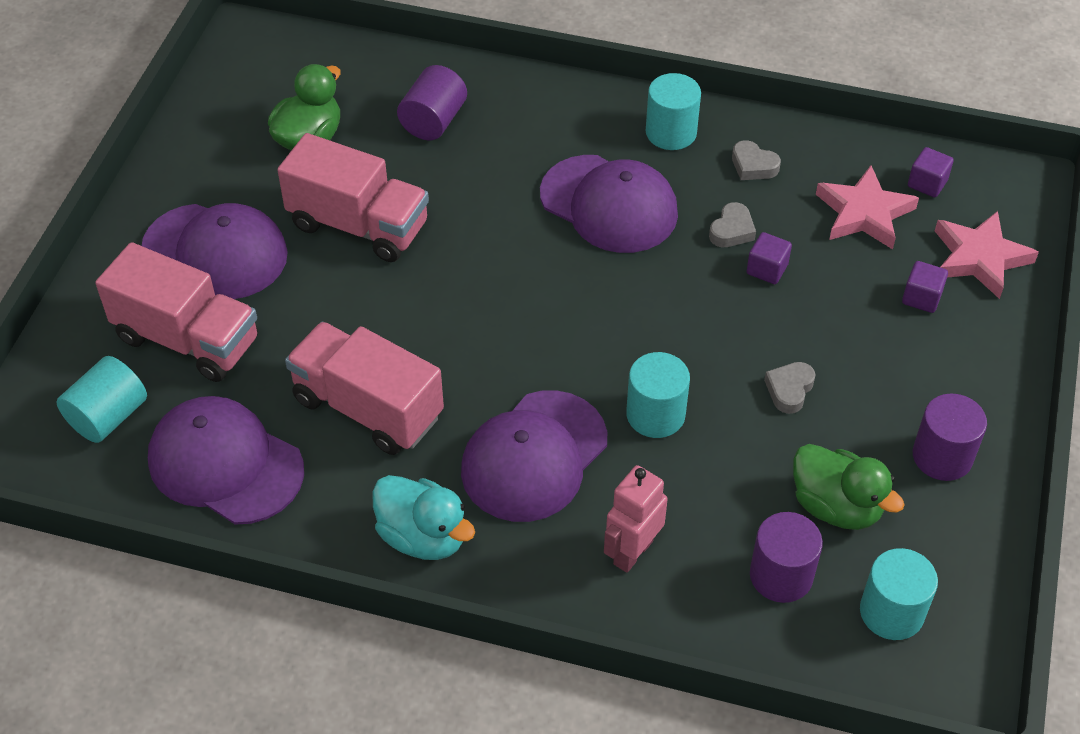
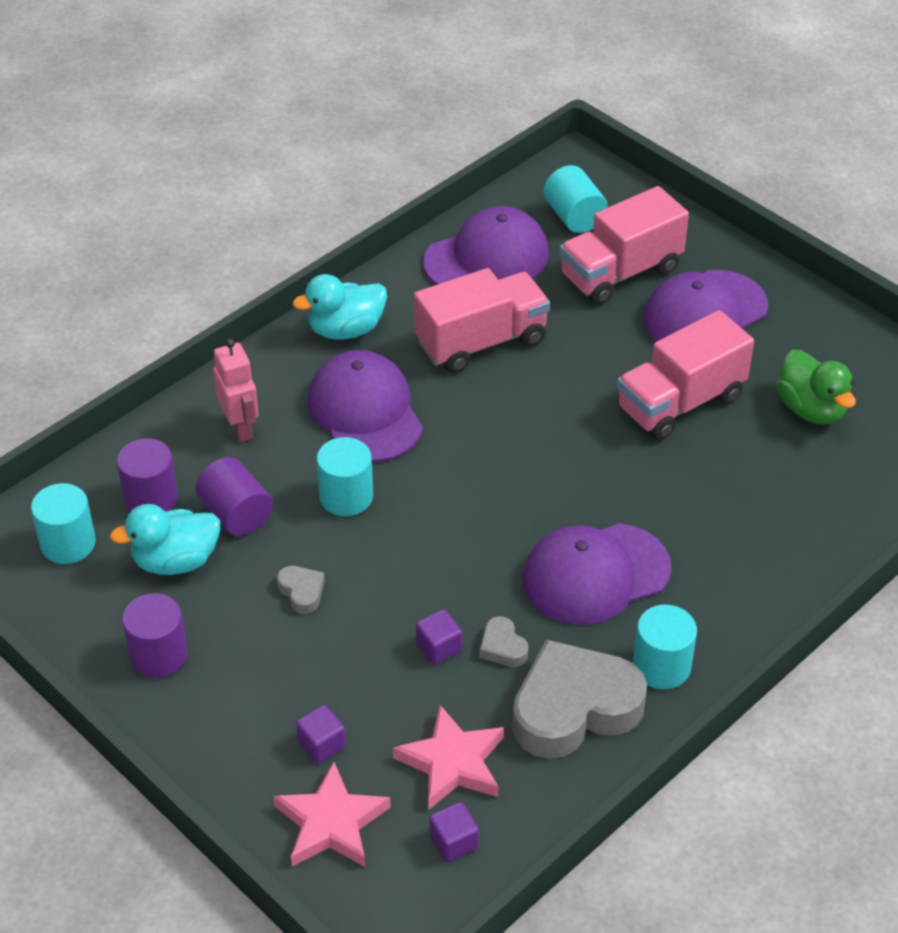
camera: 120 degrees right, 5 degrees down
(433, 121) = (785, 498): purple cylinder -> purple cylinder (236, 514)
(753, 166) = (574, 708): grey heart -> grey heart, size x2.40
(836, 506) = (175, 561): green duck -> turquoise duck

